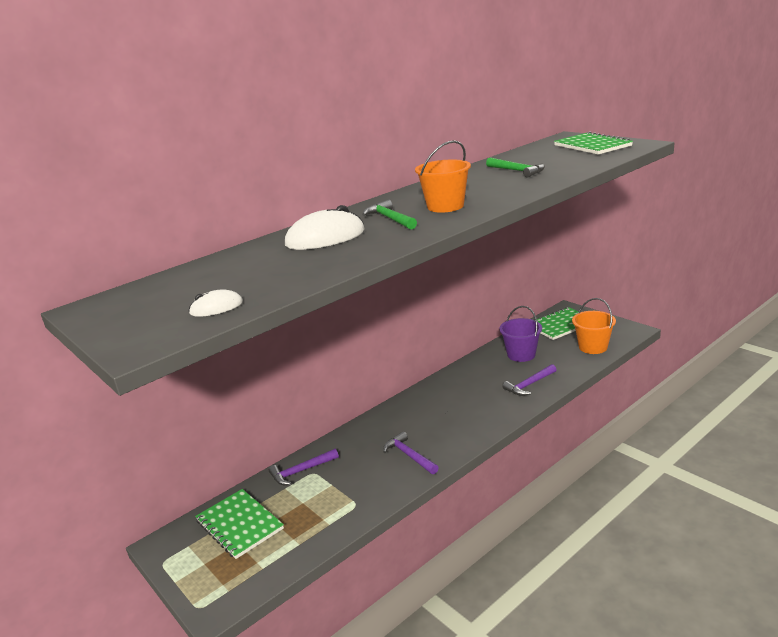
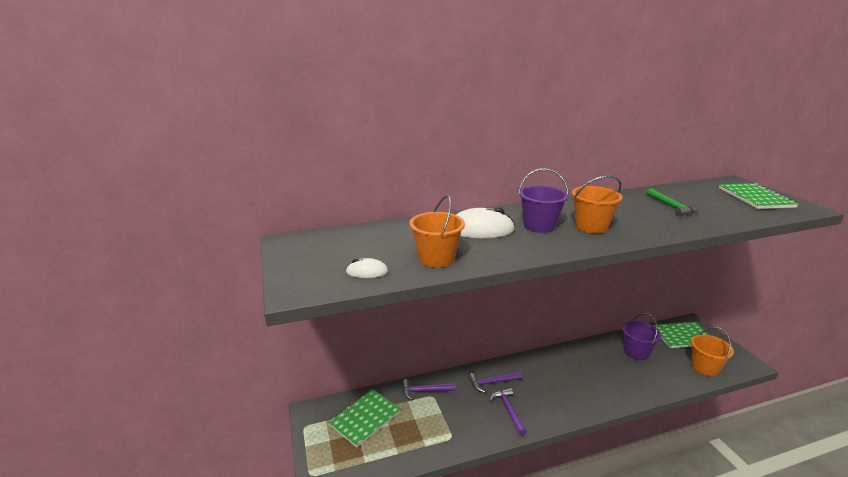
camera: 20 degrees right, 0 degrees up
(239, 525) = (365, 418): green notebook -> green notebook turned 60 degrees clockwise
(292, 275) = (436, 258): none -> orange bucket
(390, 219) = (539, 226): green hammer -> purple bucket
(529, 385) = (633, 383): purple hammer -> purple hammer (492, 383)

